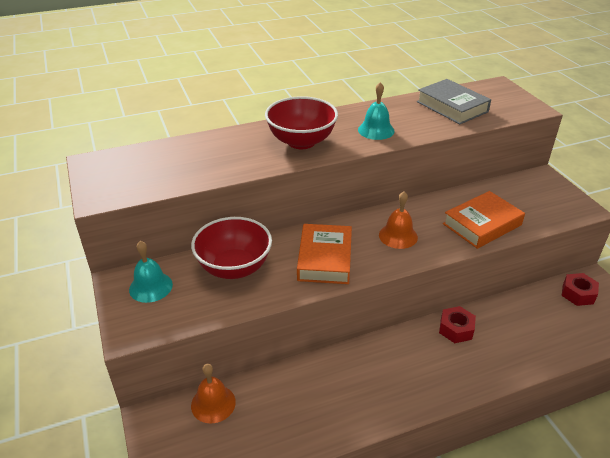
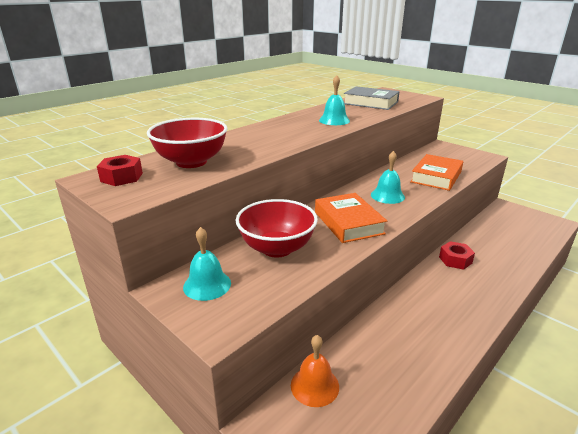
camera: 25 degrees left, 10 degrees down
(301, 142) = (284, 134): red bowl -> red bowl (191, 162)
(398, 236) = (387, 196): orange bell -> turquoise bell
(578, 294) = (506, 217): red nut -> red nut (122, 177)

